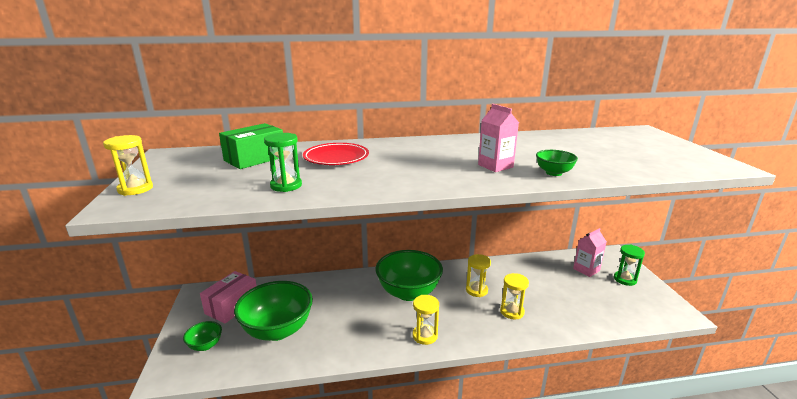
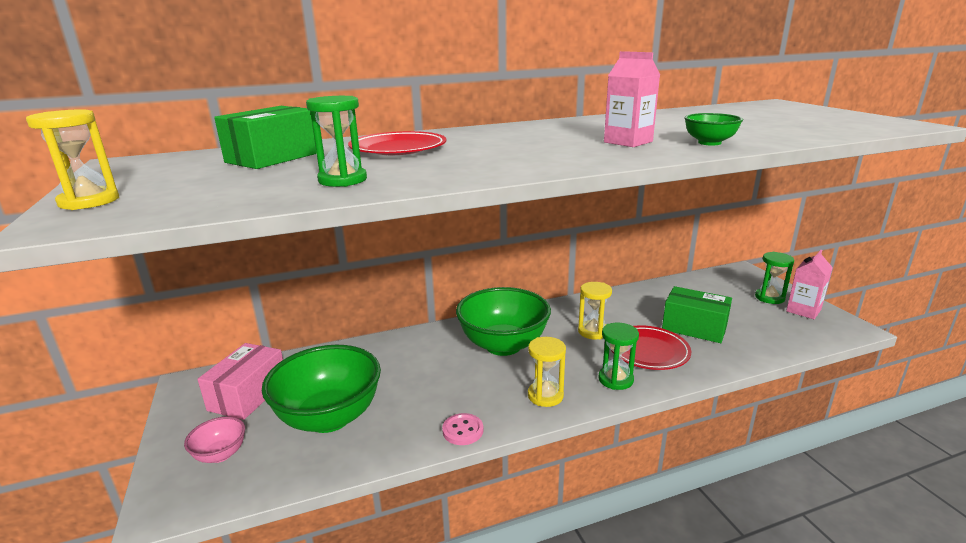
camera: 10 degrees left, 0 degrees up
(205, 345) = (220, 454): green bowl -> pink bowl
(360, 353) = (463, 430): none -> pink button
(479, 331) = (615, 379): none -> green hourglass
(512, 312) = (648, 351): yellow hourglass -> red plate
(554, 297) = (694, 327): none -> green box
(586, 270) = (719, 292): pink carton -> pink carton (803, 310)

